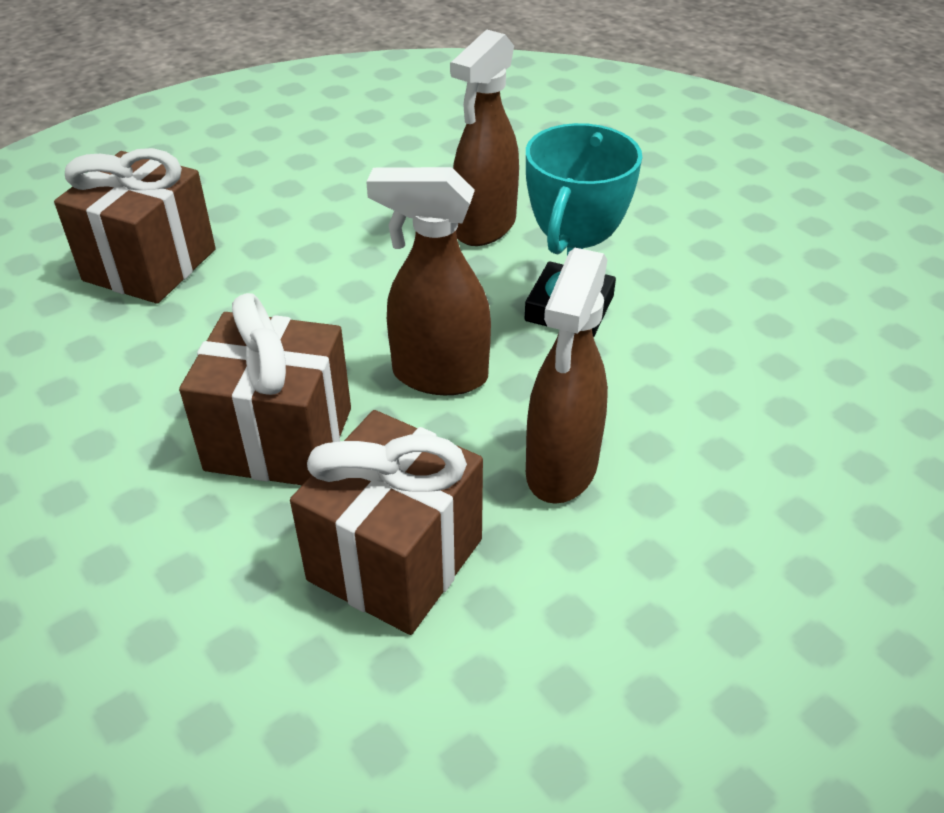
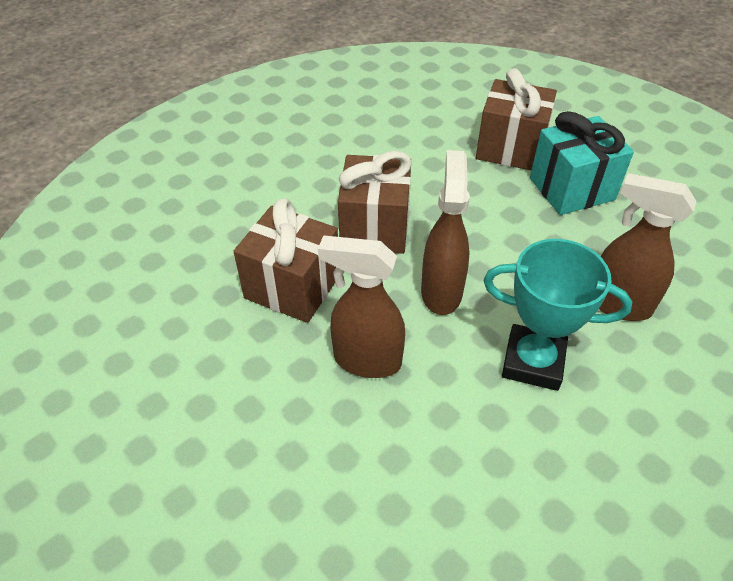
camera: 85 degrees right, 5 degrees up
(267, 224) = (571, 189): none -> turquoise gift

